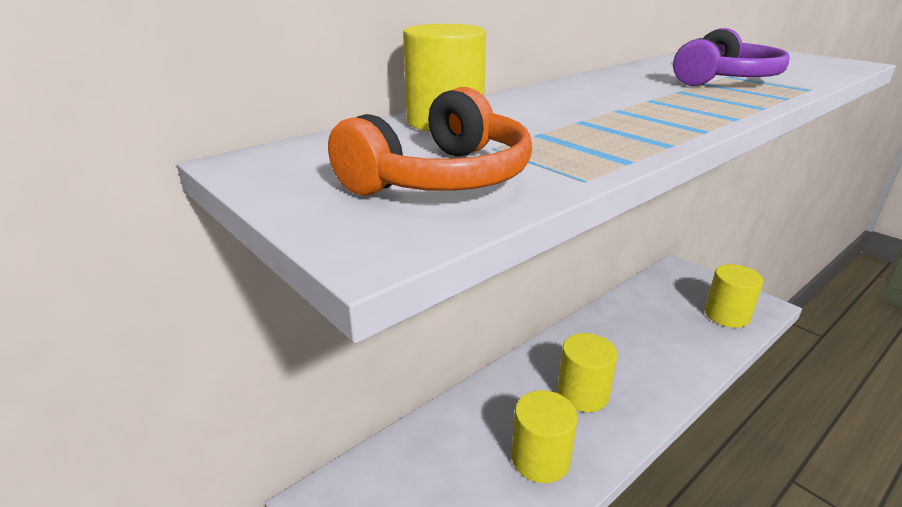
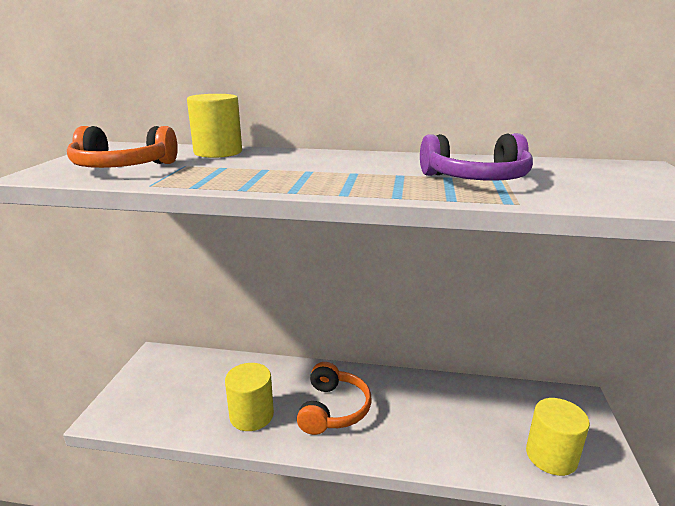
camera: 50 degrees right, 5 degrees down
(582, 394) = (333, 409): yellow cylinder -> orange headphones

